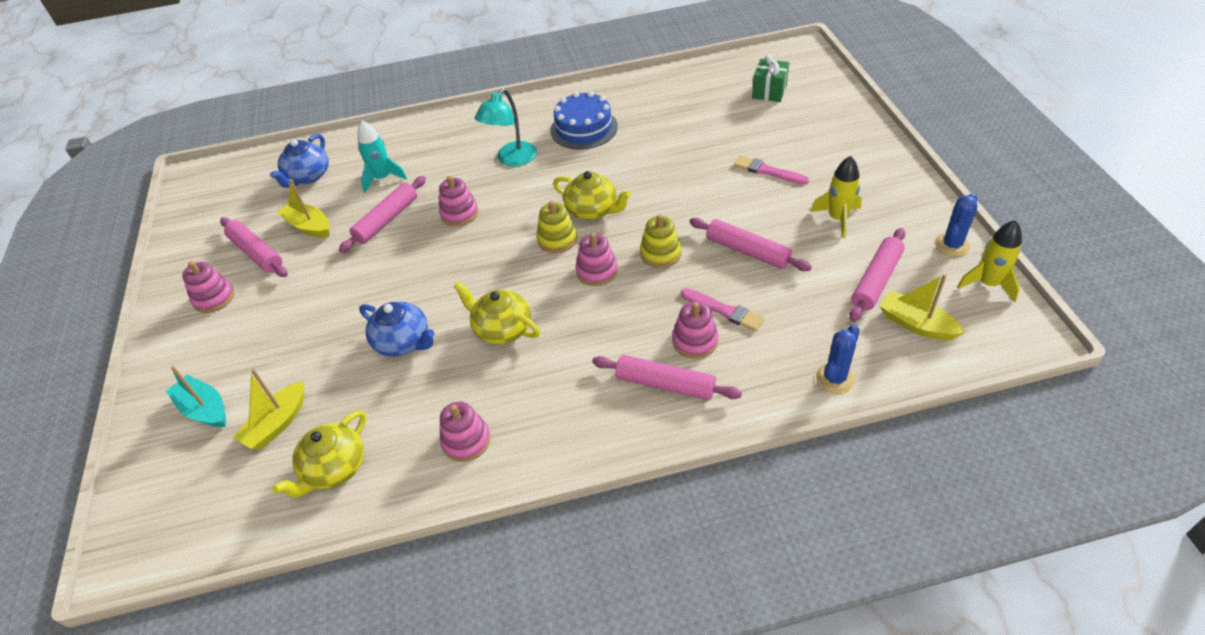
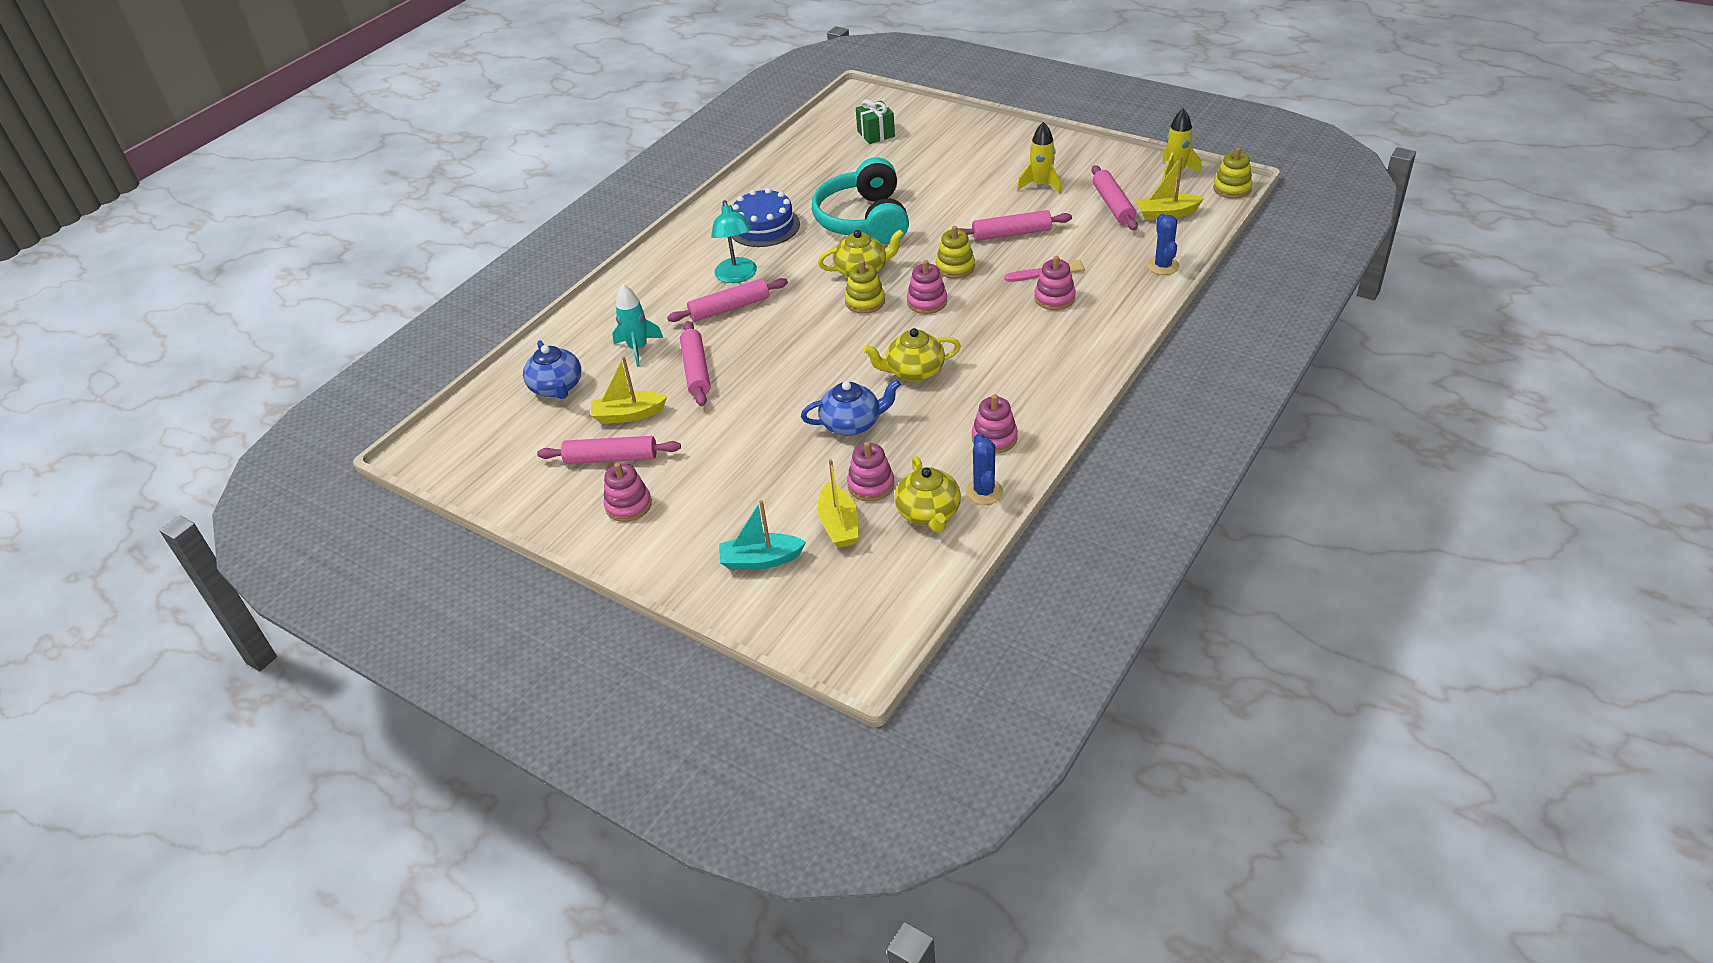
camera: 45 degrees left, 5 degrees down
(459, 213) = (755, 331): pink stacking toy -> pink stacking toy (871, 485)
(655, 165) = (864, 220): none -> turquoise headphones
(665, 384) = (1072, 330): pink rolling pin -> pink rolling pin (729, 308)
(768, 171) = (953, 182): pink brush -> none
(952, 245) = (1128, 163): blue cactus -> blue cactus (984, 492)
(1025, 340) = (1232, 189): none -> yellow stacking toy

